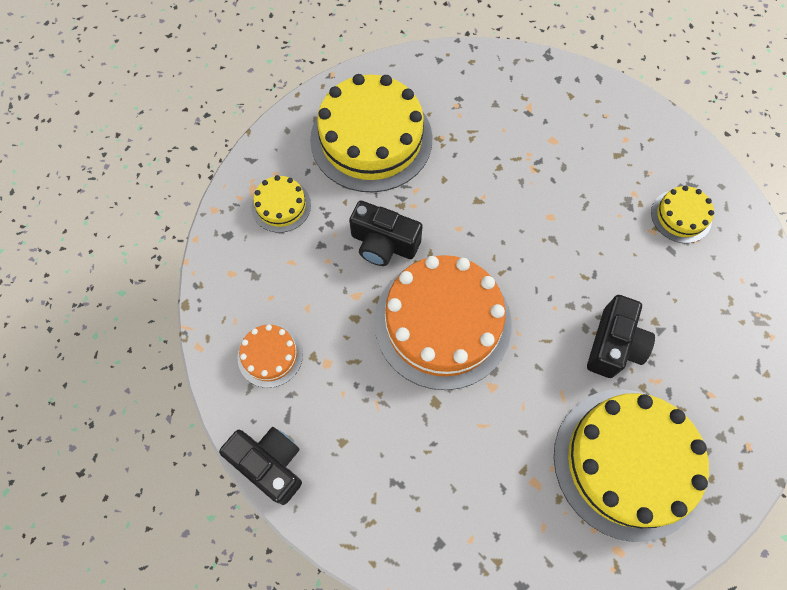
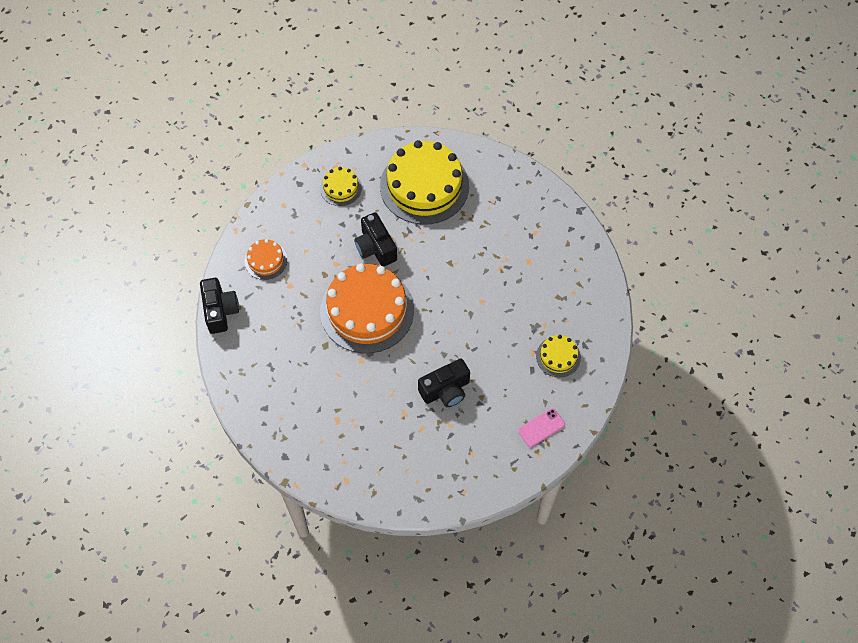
camera: 40 degrees right, 5 degrees down
(628, 462) = (393, 448): yellow cake -> none
(744, 305) = (541, 427): none -> pink phone

